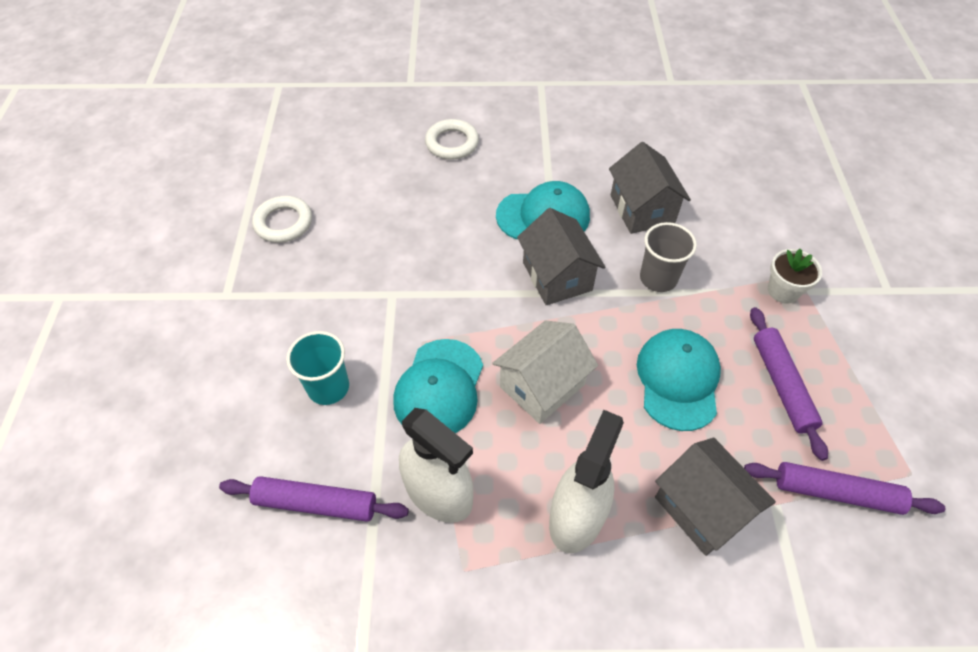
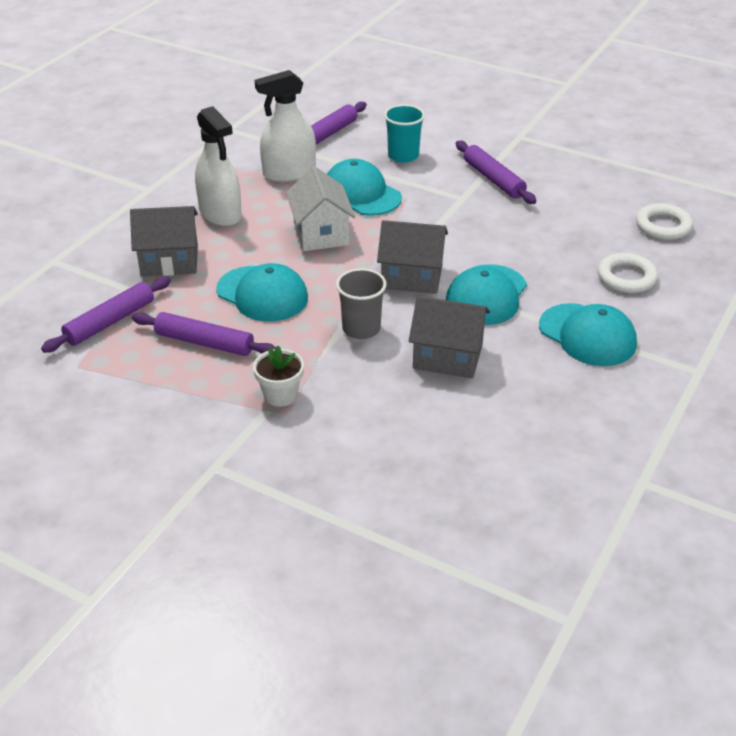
camera: 120 degrees right, 15 degrees down
(283, 223) = (578, 171): white ring -> white ring (663, 226)
(338, 282) = (493, 179): none -> purple rolling pin
(546, 143) = (587, 335): none -> turquoise cap

